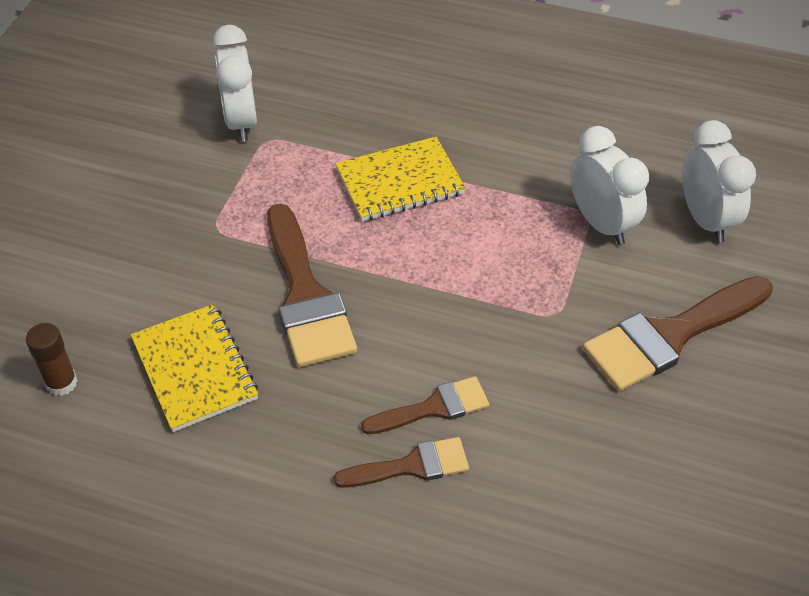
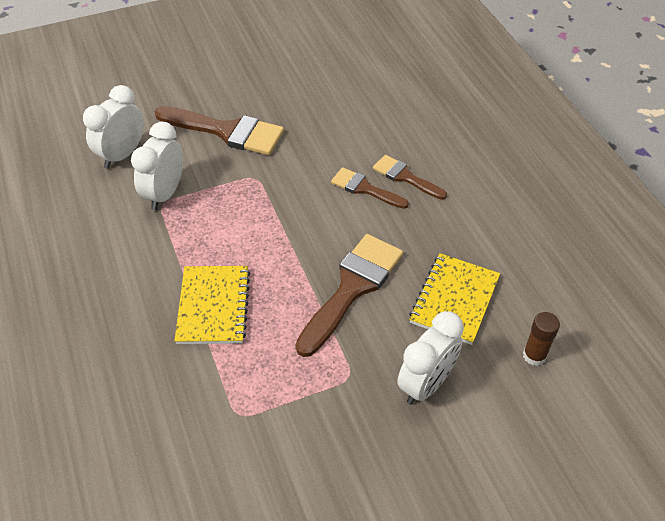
camera: 130 degrees left, 0 degrees up
(241, 121) = (234, 449): white clock -> white clock (426, 384)
(400, 182) = (213, 306): yellow notebook -> yellow notebook turned 60 degrees clockwise

